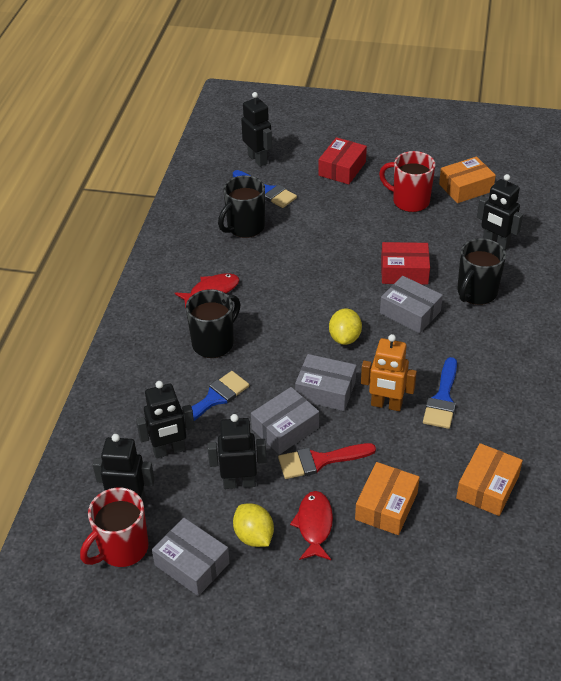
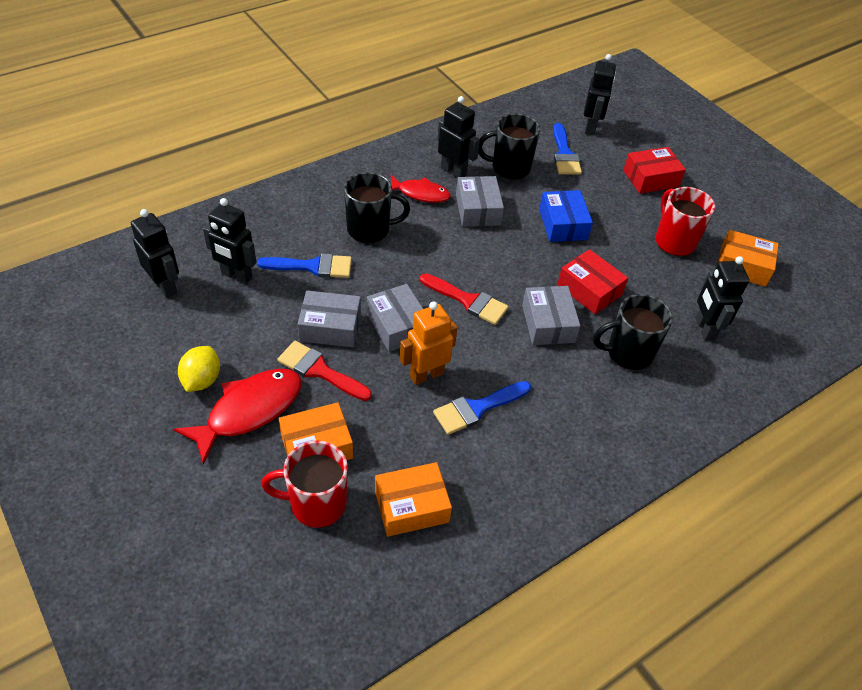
camera: 40 degrees right, 5 degrees up
(122, 548) = (118, 312): red mug -> red mug (316, 503)
(192, 564) = (140, 361): grey box -> grey box (478, 210)
(239, 482) = (246, 336): black robot -> black robot (453, 171)
(314, 525) = (249, 411): red fish -> red fish, size x1.56
(331, 241) = (563, 224): none -> blue box
(345, 338) = (468, 301): yellow lemon -> red brush
(386, 405) = (426, 374): orange robot -> orange robot turned 90 degrees clockwise

